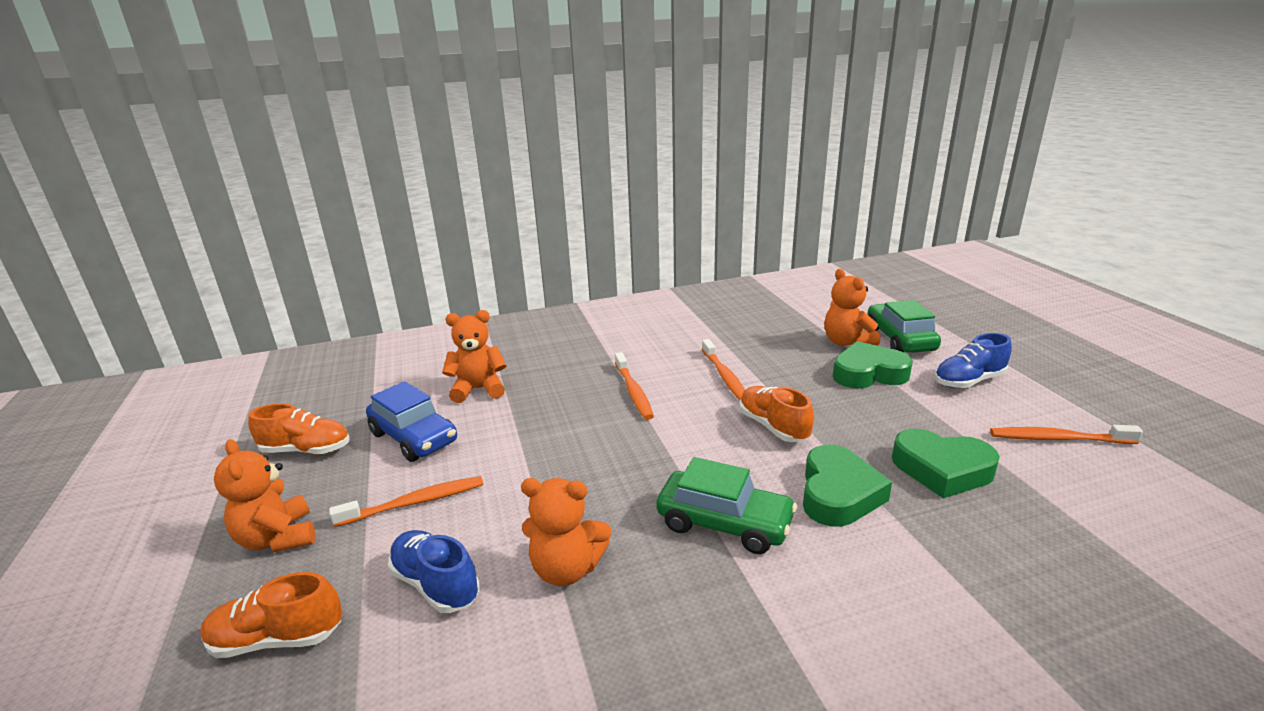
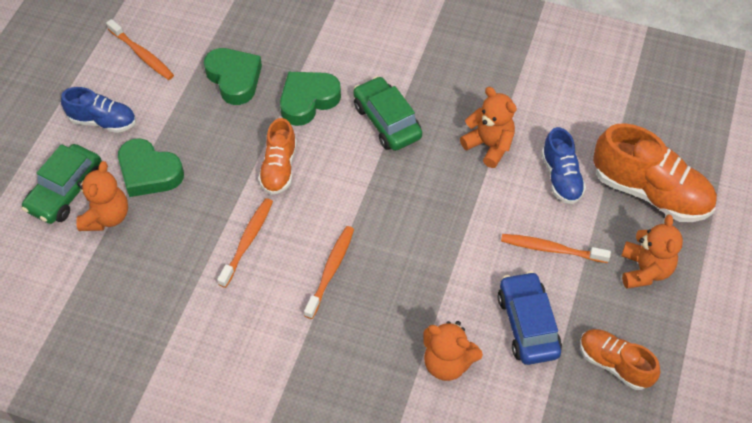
camera: 145 degrees left, 30 degrees up
(277, 639) = (650, 192): orange shoe -> orange shoe, size x1.68

